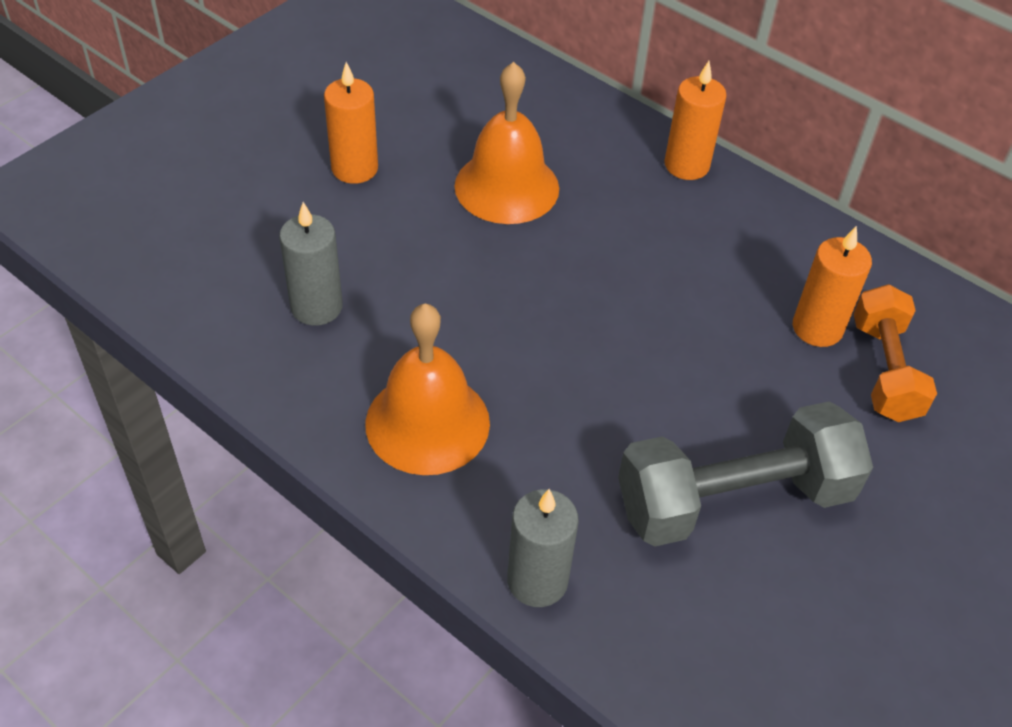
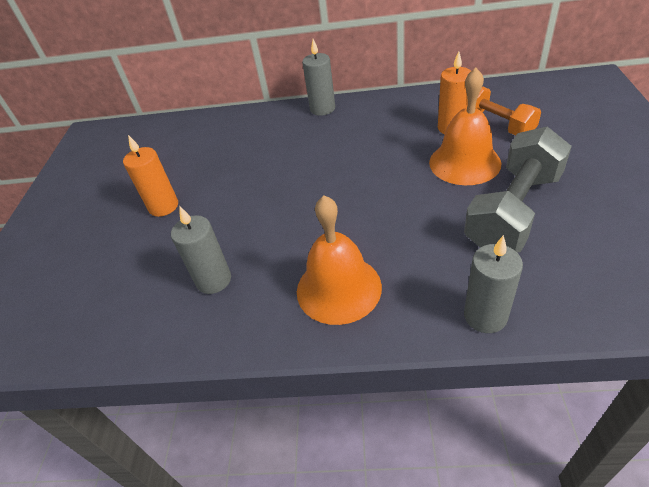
camera: 30 degrees left, 5 degrees down
(507, 187) = (252, 165): orange bell -> orange bell (464, 162)
(686, 165) = (322, 109): orange candle -> grey candle

